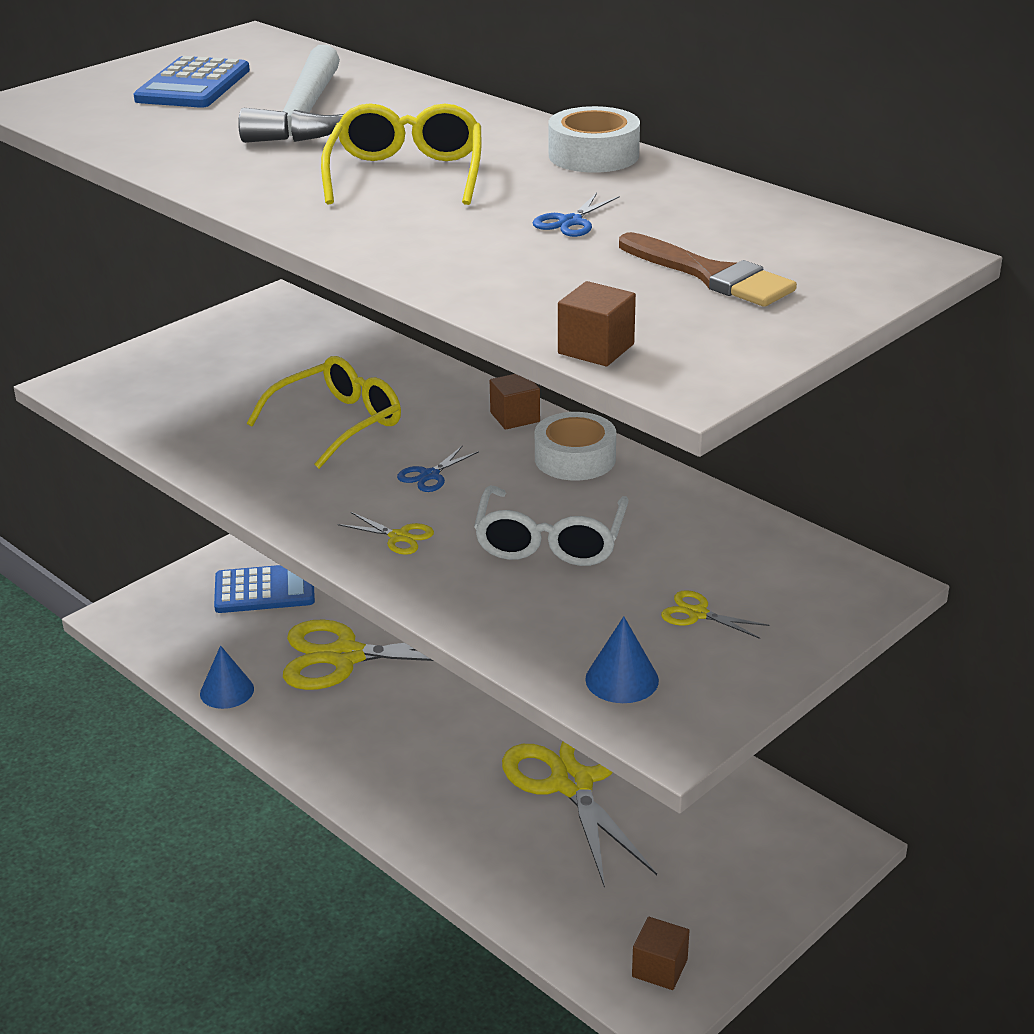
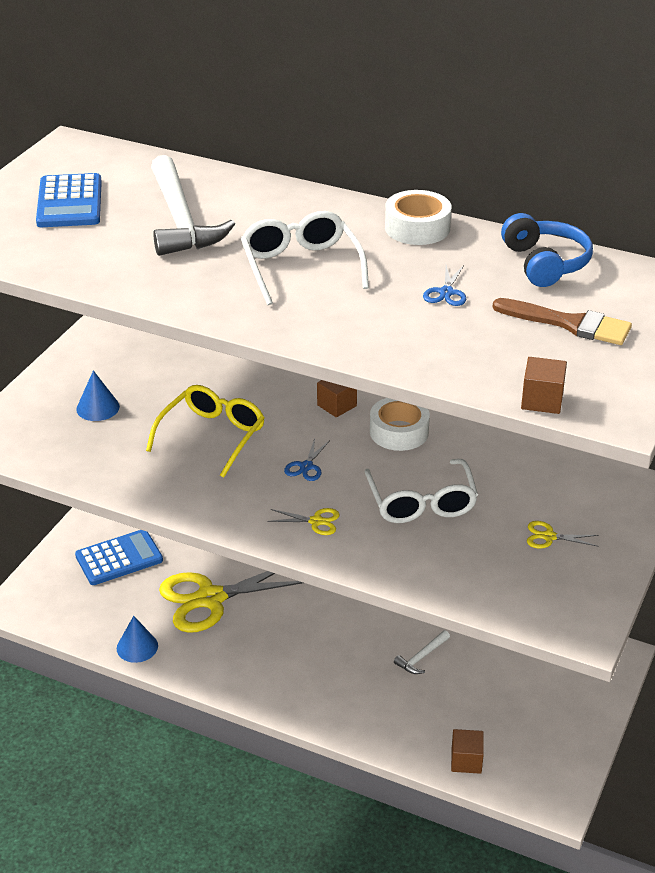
camera: 20 degrees left, 5 degrees up
(406, 174) = (301, 267): yellow glasses -> white glasses
(572, 783) = (422, 657): yellow scissors -> white hammer
(622, 679) = (529, 597): blue cone -> blue cone (98, 408)
(659, 968) = (544, 774): brown cube -> brown cube (466, 761)
(734, 210) = (545, 263): none -> blue headphones

